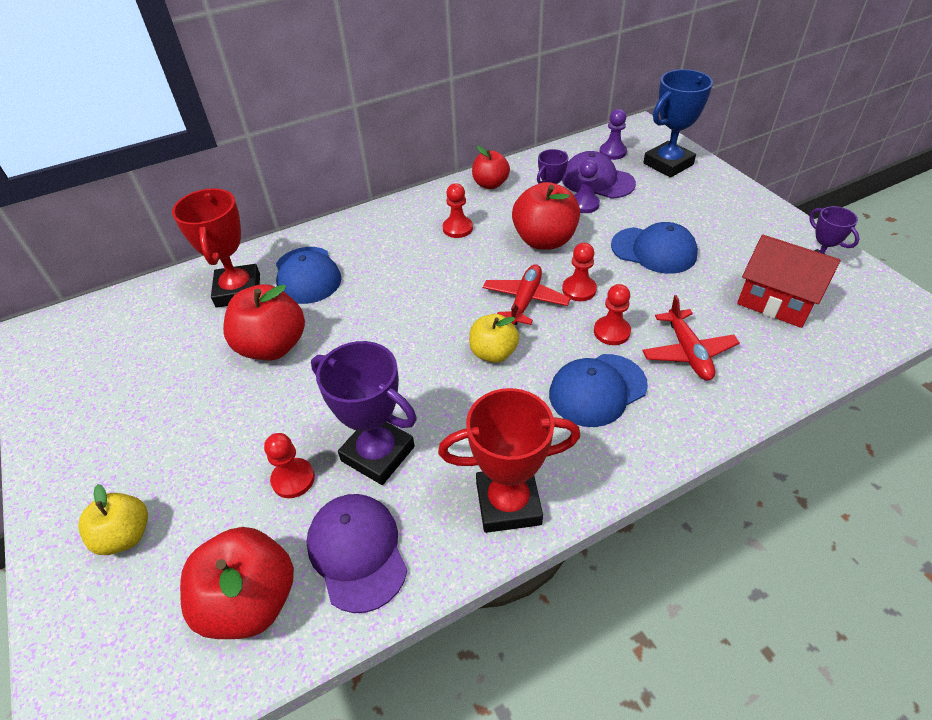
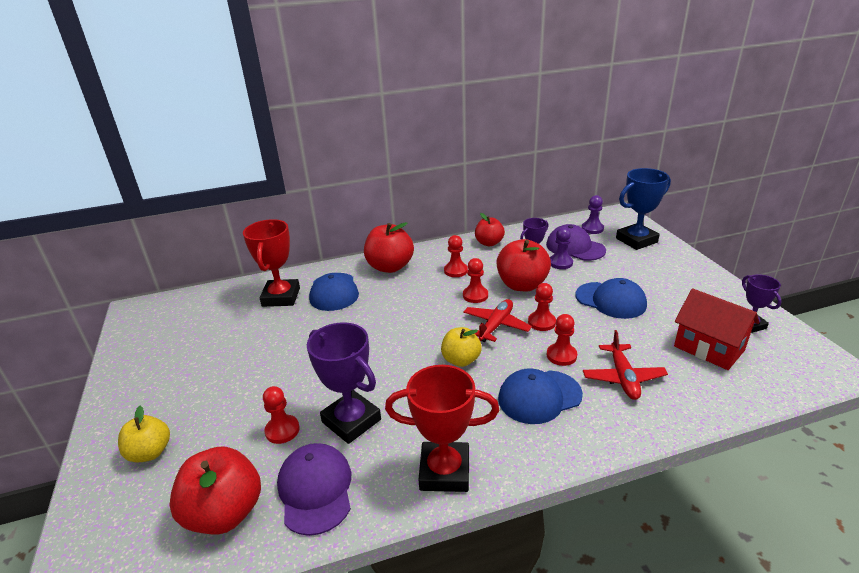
camera: 10 degrees right, 15 degrees down
(272, 346) = (294, 337): red apple -> red apple (390, 267)
(490, 261) = (475, 295): none -> red pawn

